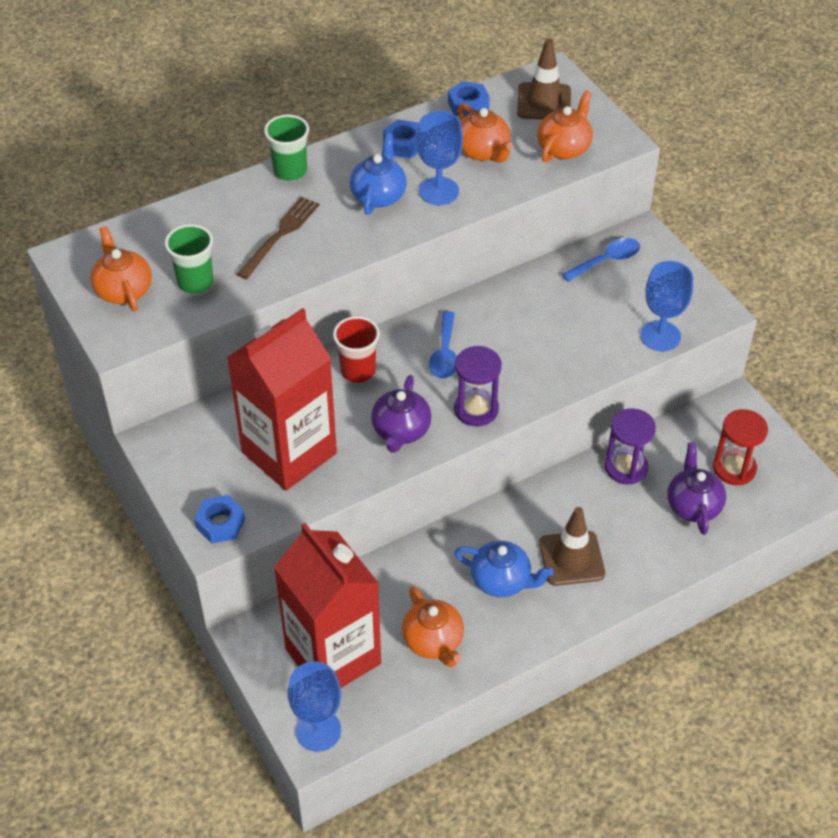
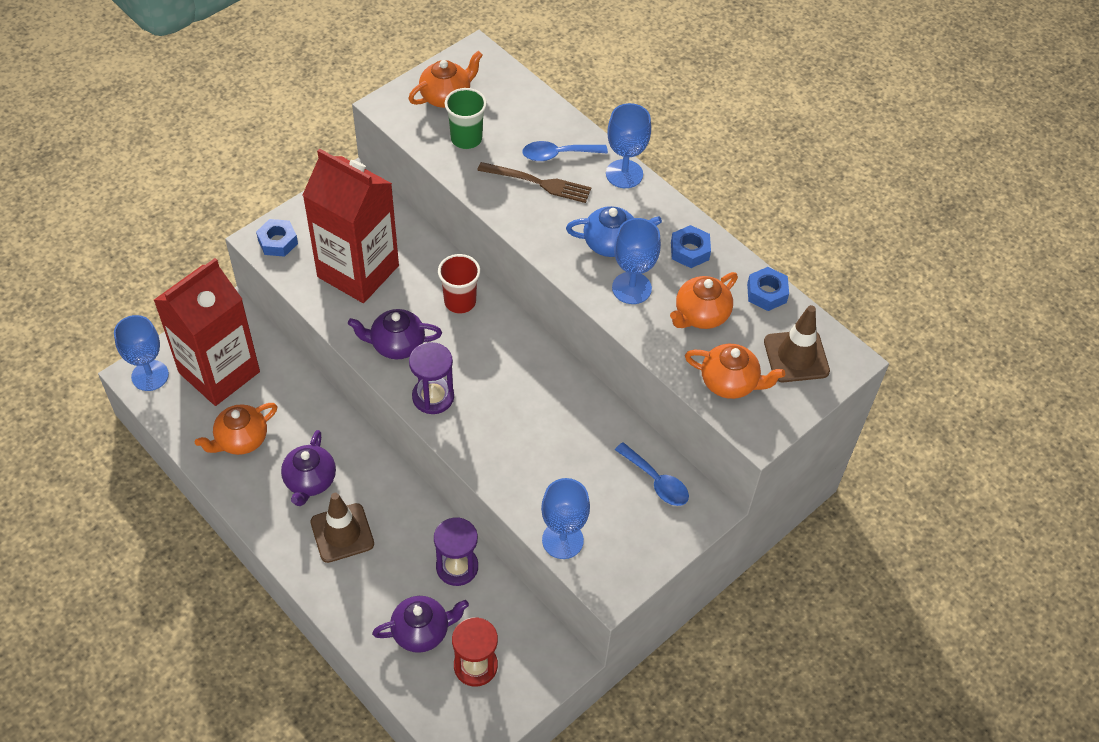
camera: 75 degrees right, 5 degrees up
(290, 171) = (624, 174): green cup -> blue goblet
(444, 354) = (495, 363): blue spoon -> blue spoon (557, 154)
(501, 580) = (310, 481): blue teapot -> purple teapot

